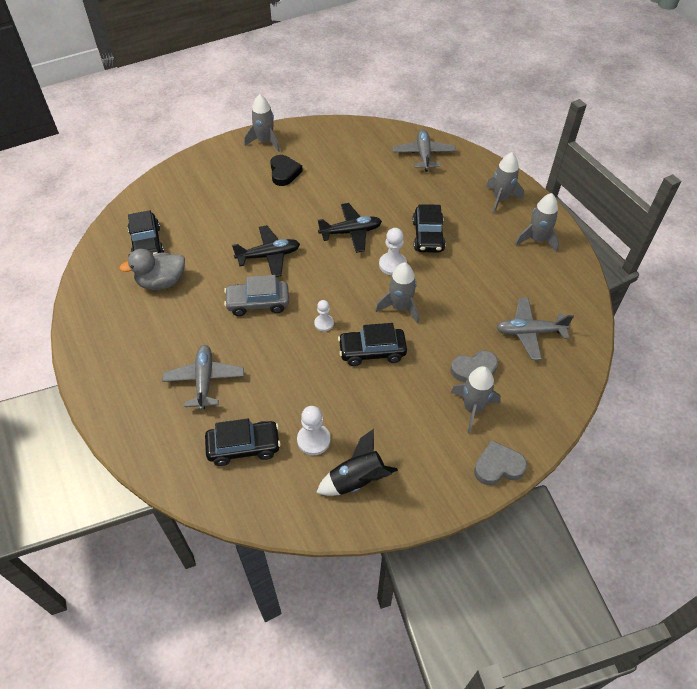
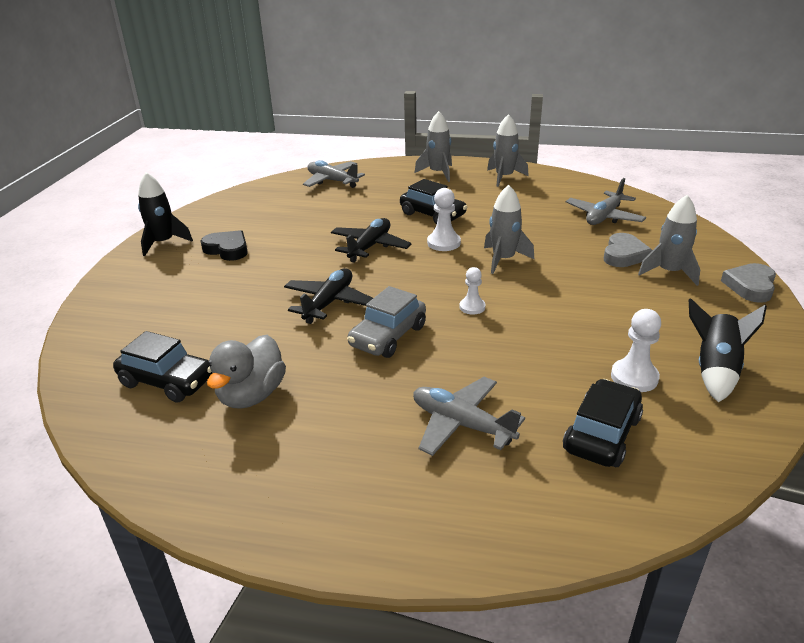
camera: 50 degrees left, 20 degrees down
(265, 142) = (163, 243): grey rocket -> black rocket
(372, 351) = (543, 295): black car -> none

